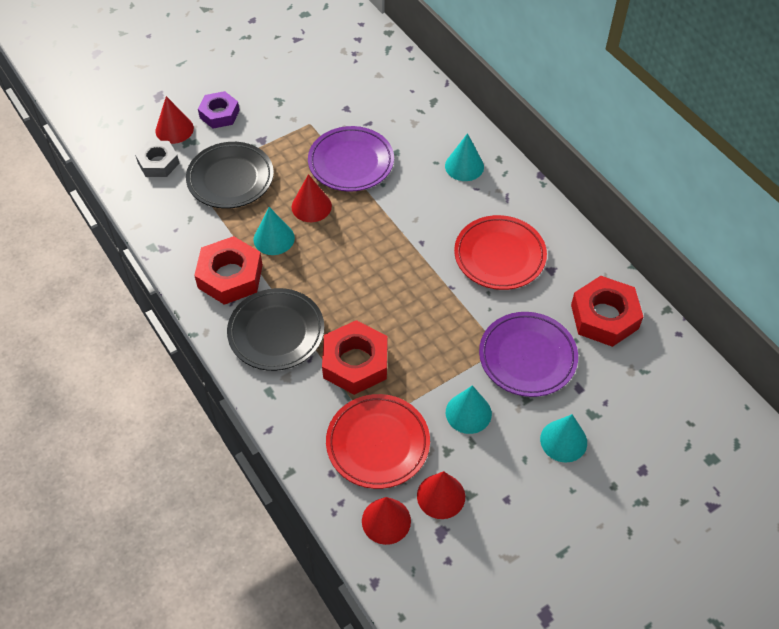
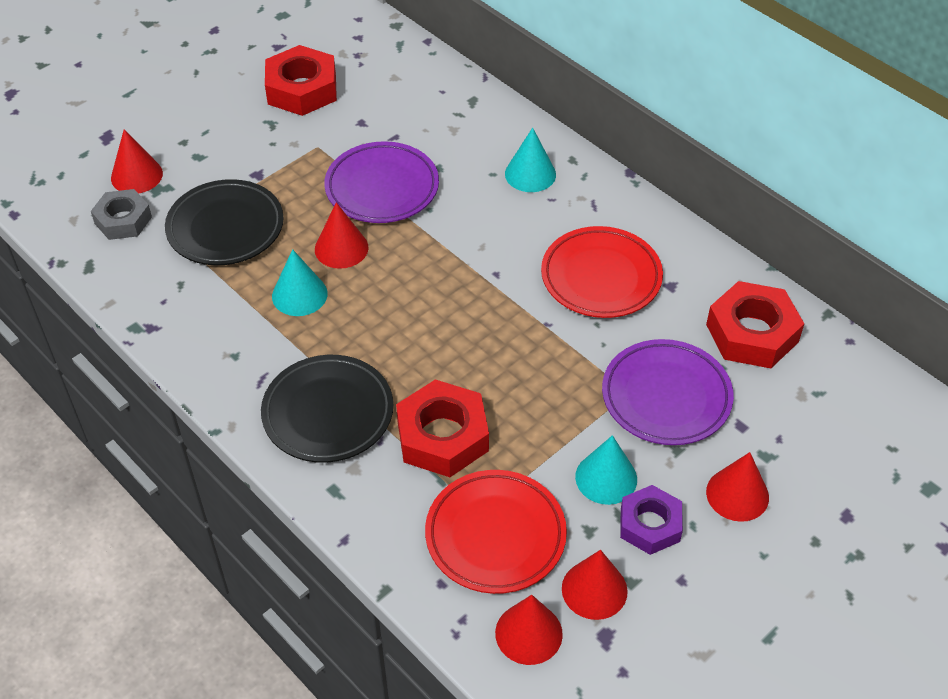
camera: 10 degrees left, 5 degrees down
(219, 114) = (194, 149): purple nut -> purple nut (650, 525)
(230, 276) = (250, 350): red nut -> red nut (302, 89)
(563, 441) = (737, 494): turquoise cone -> red cone

